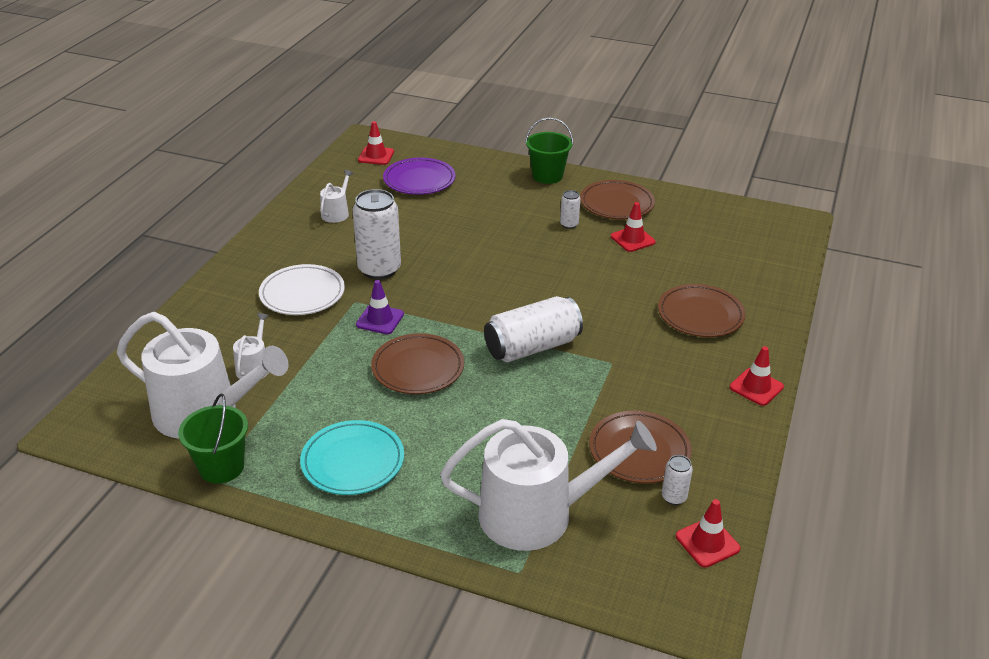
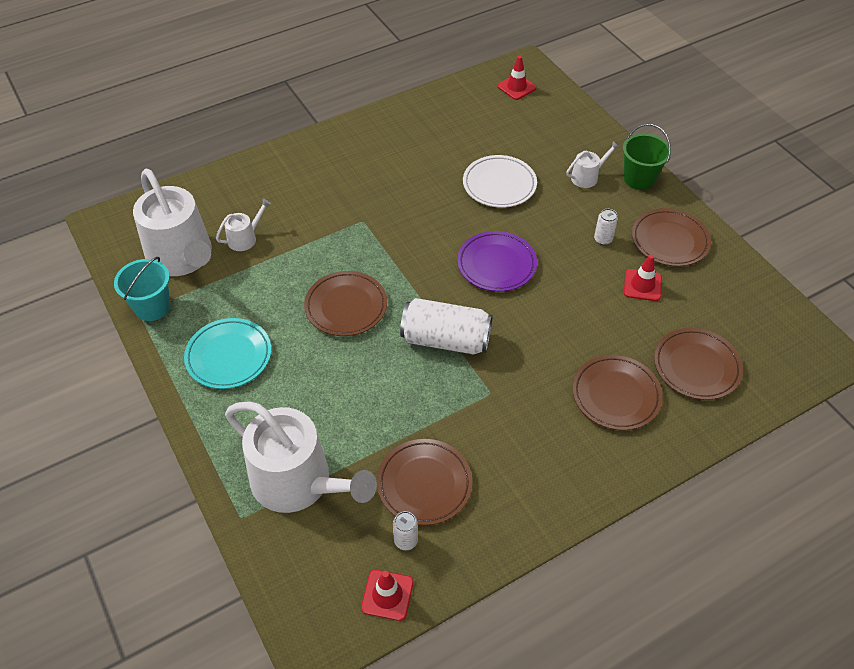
camera: 40 degrees right, 15 degrees up
(221, 467) = (152, 307): green bucket -> turquoise bucket
(302, 294) = (334, 193): white plate -> white plate (499, 184)
(336, 213) = (431, 130): white watering can -> white watering can (587, 177)
(379, 269) = (408, 201): white can -> none
(380, 319) = (363, 247): purple traffic cone -> none
(419, 180) = (526, 129): purple plate -> purple plate (496, 264)
(729, 269) = (696, 366): none -> brown plate
(756, 387) = (583, 494): red traffic cone -> none

